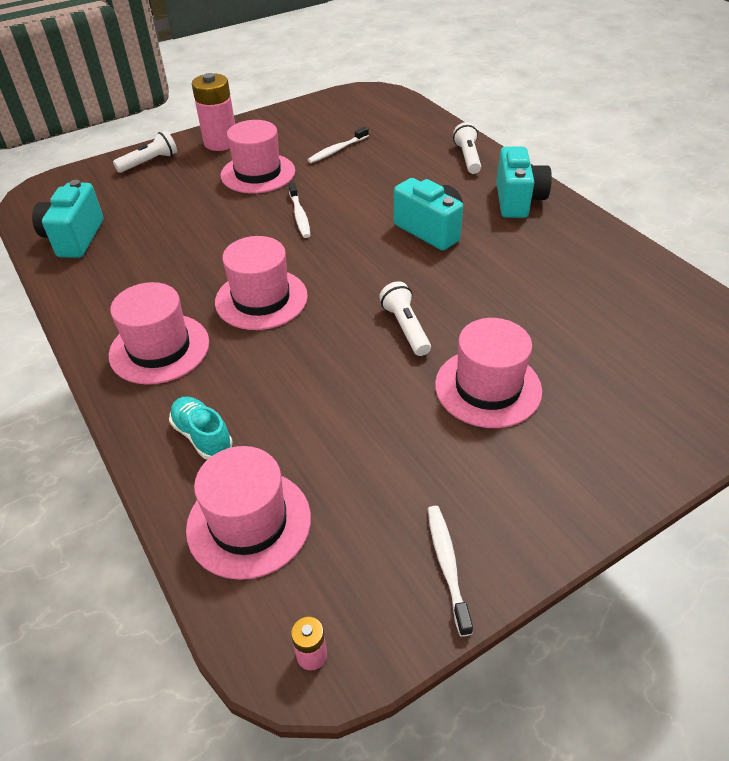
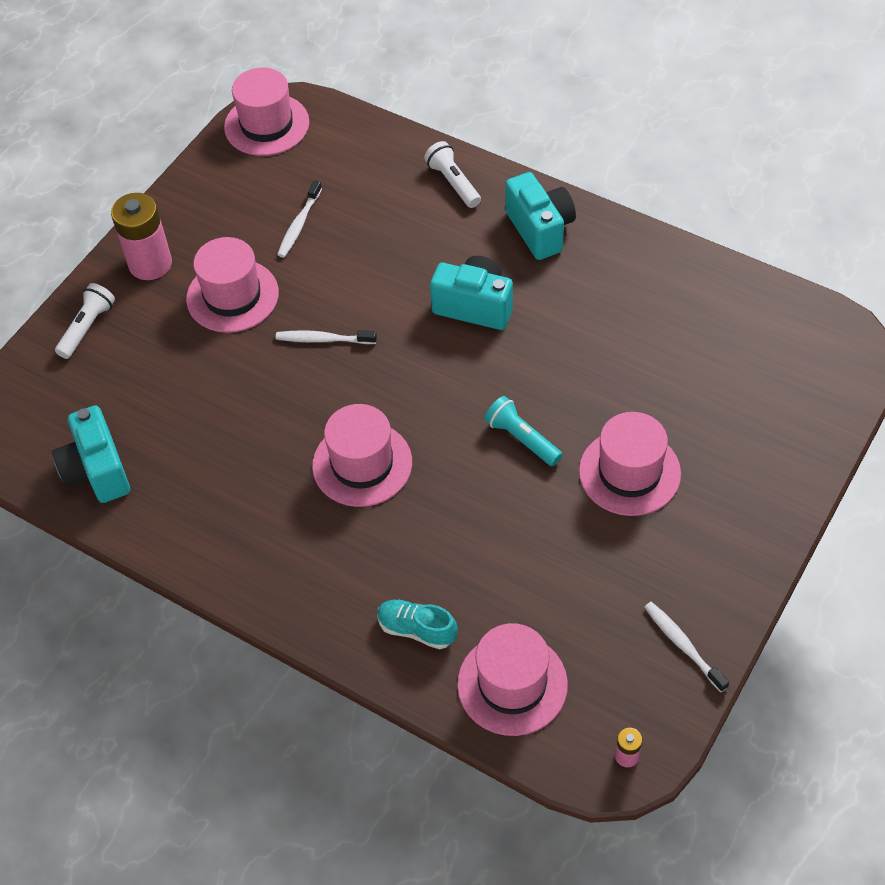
camera: 25 degrees left, 10 degrees up
(159, 348) = (305, 562): pink hat -> pink hat (266, 125)
(299, 215) = (324, 339): white toothbrush -> white toothbrush turned 135 degrees clockwise
(406, 327) = (522, 438): white flashlight -> turquoise flashlight

